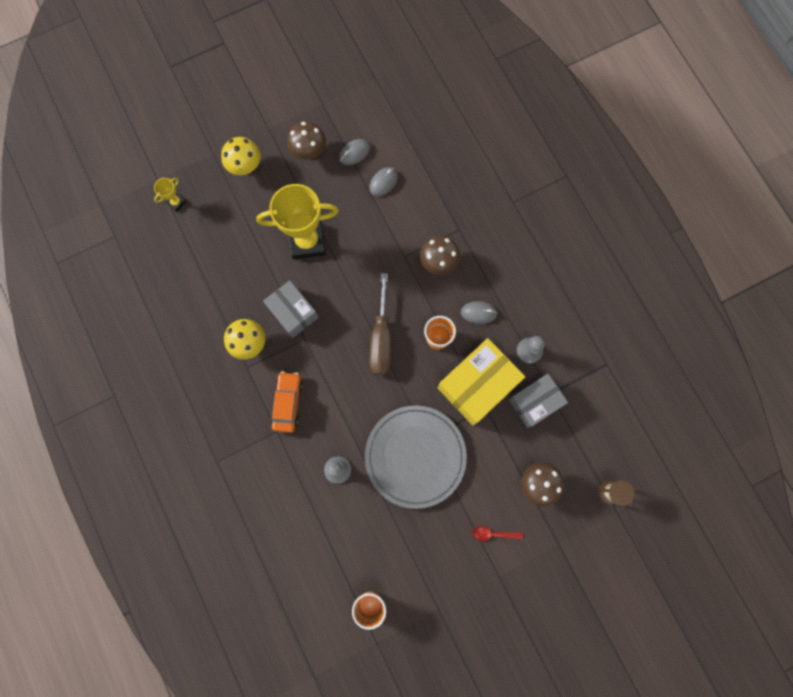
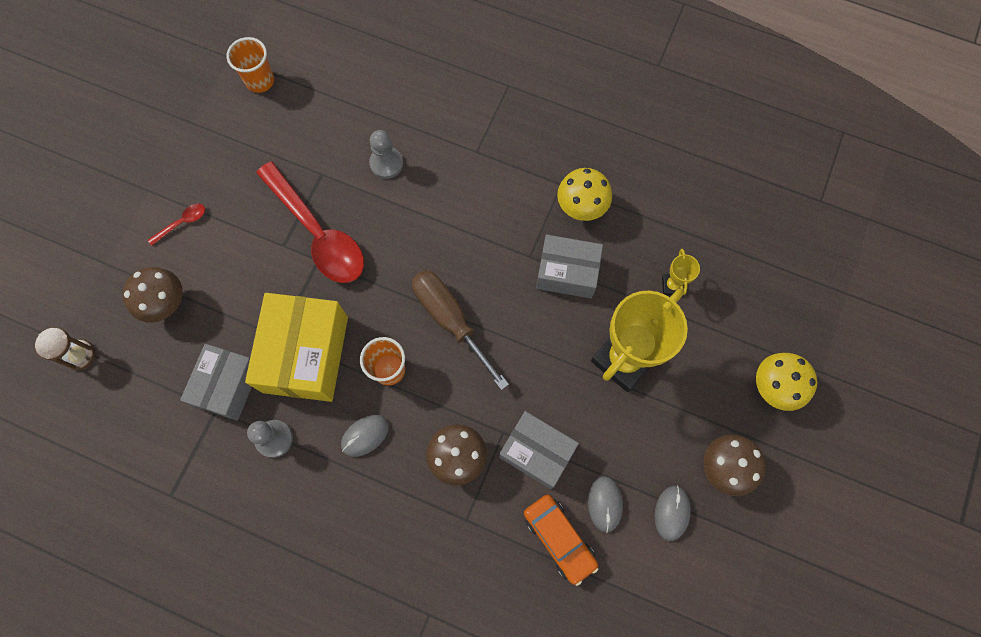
camera: 140 degrees right, 5 degrees down
(176, 202) = (801, 285): yellow trophy -> yellow trophy (672, 285)
(287, 403) = (490, 184): orange car -> orange car (559, 538)
(395, 232) = (536, 452): none -> grey box
(415, 456) = (318, 233): grey plate -> red spoon

